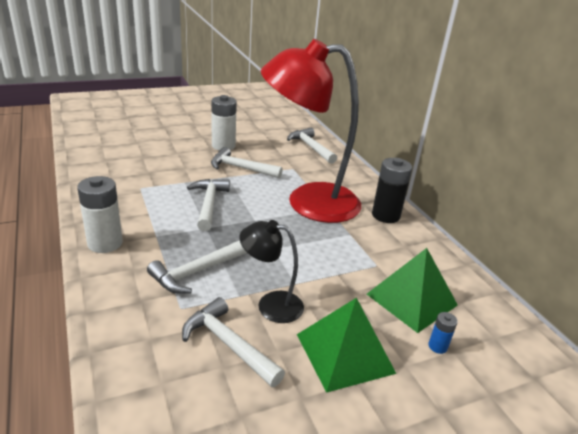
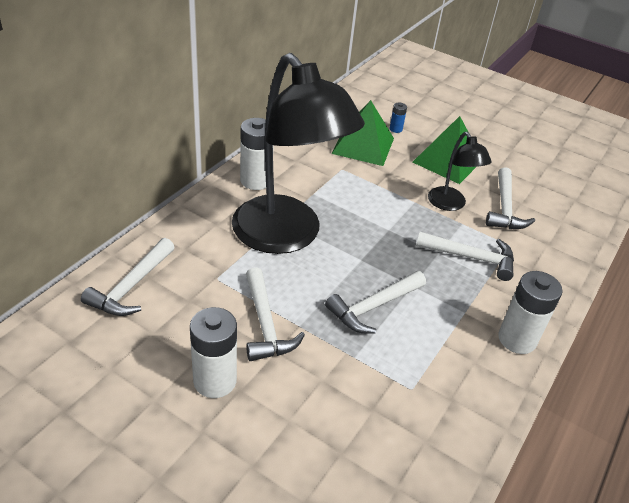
camera: 125 degrees left, 10 degrees up
(308, 202) = (286, 236): red lamp -> black lamp
(385, 215) = (255, 180): black battery -> white battery

